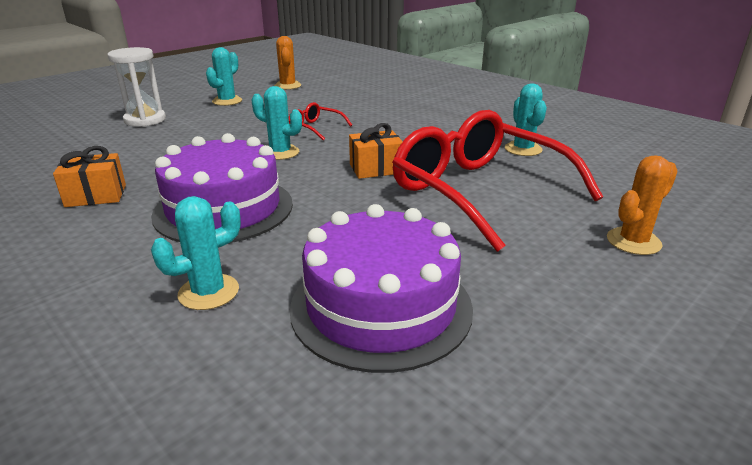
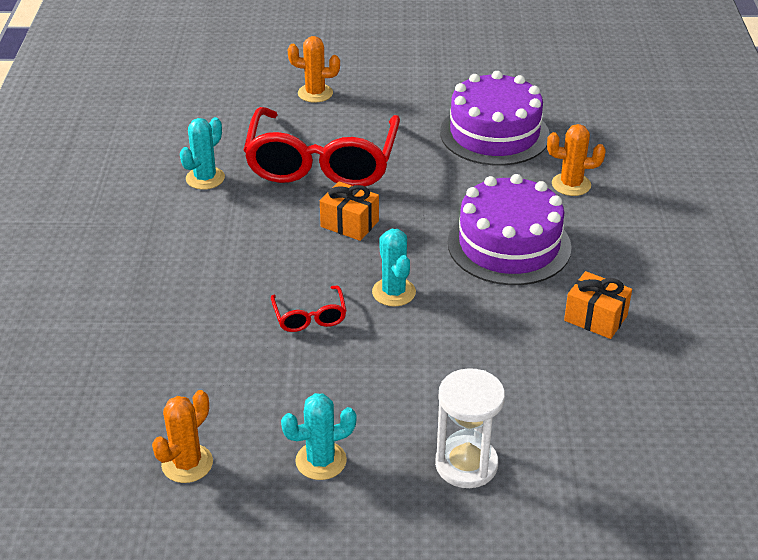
camera: 135 degrees left, 10 degrees up
(208, 292) = (571, 184): turquoise cactus -> orange cactus

